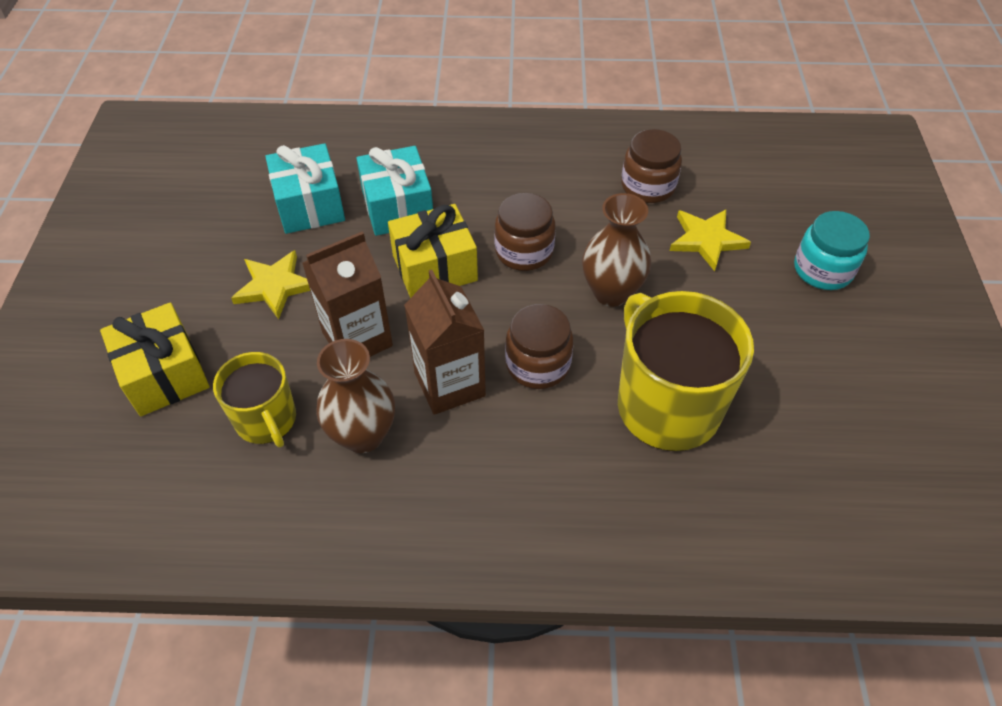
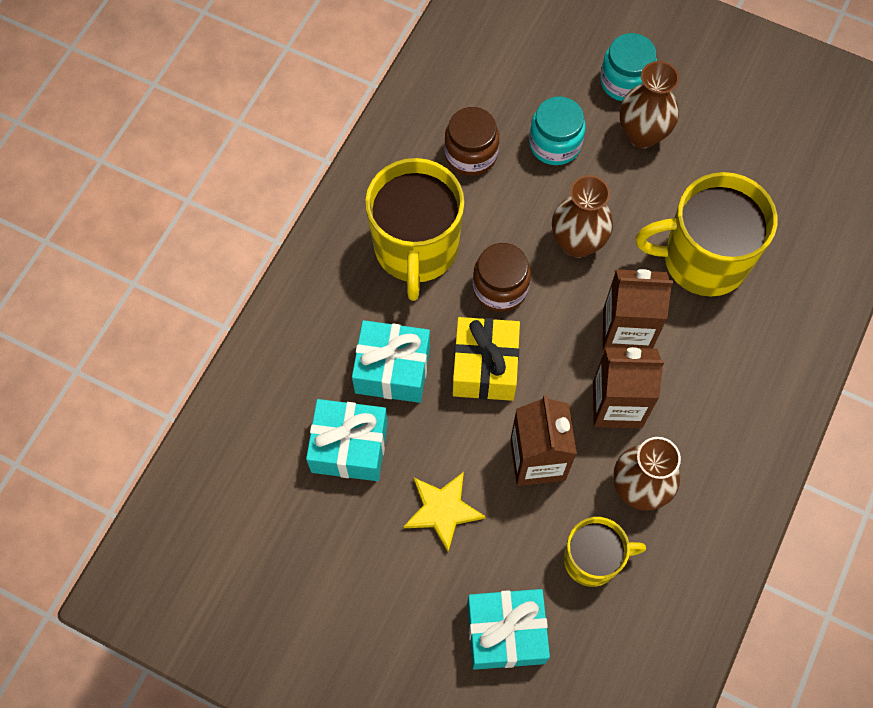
camera: 65 degrees left, 15 degrees up
(164, 374) = (505, 633): yellow gift -> turquoise gift
(526, 183) = (416, 248): none -> yellow mug
(538, 364) = (626, 331): brown jar -> brown carton
(706, 240) = (555, 144): yellow star -> turquoise jar
(774, 303) = (642, 134): none -> brown vase

